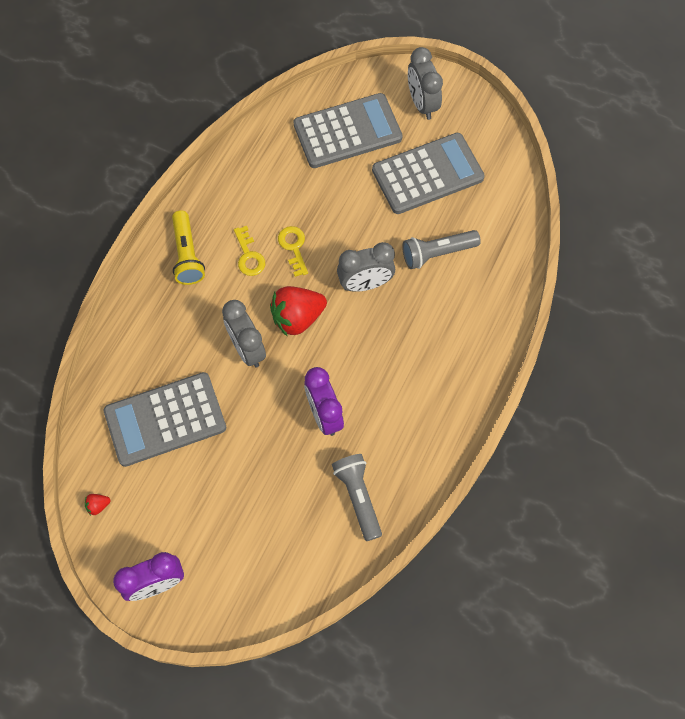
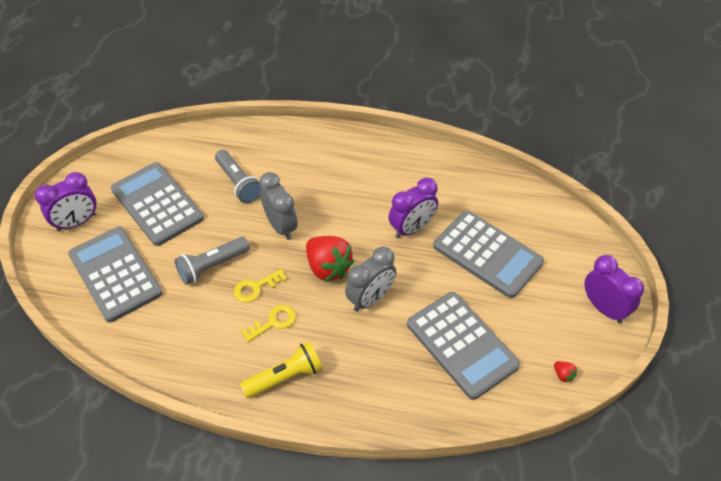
camera: 105 degrees left, 15 degrees down
(265, 484) = (487, 254): none -> grey calculator
(358, 497) = (471, 192): grey flashlight -> grey flashlight (212, 266)
(422, 104) = (77, 222): grey clock -> purple clock

